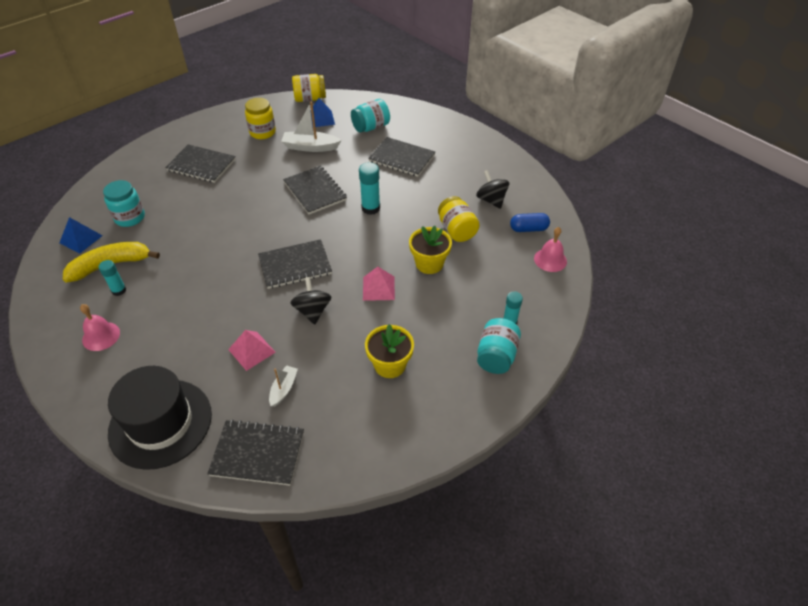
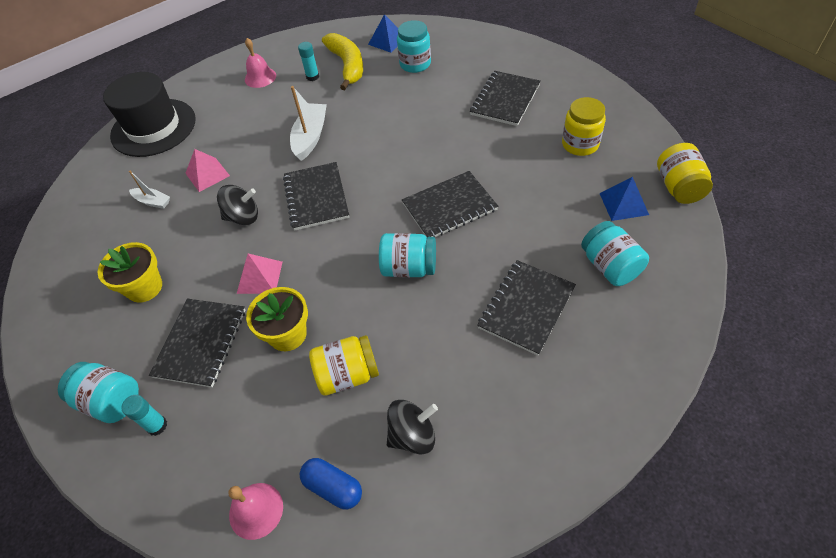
camera: 100 degrees right, 5 degrees up
(258, 453) = (94, 190): black notebook -> black notebook (200, 343)
(310, 147) = (549, 196): white boat -> white boat (310, 137)
(370, 208) = (409, 268): turquoise glue stick -> turquoise jar
(528, 229) = (333, 487): blue capsule -> blue capsule turned 60 degrees counterclockwise

